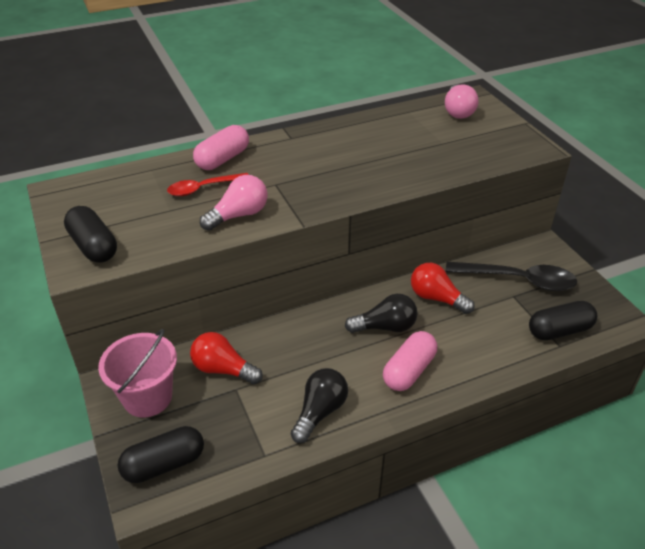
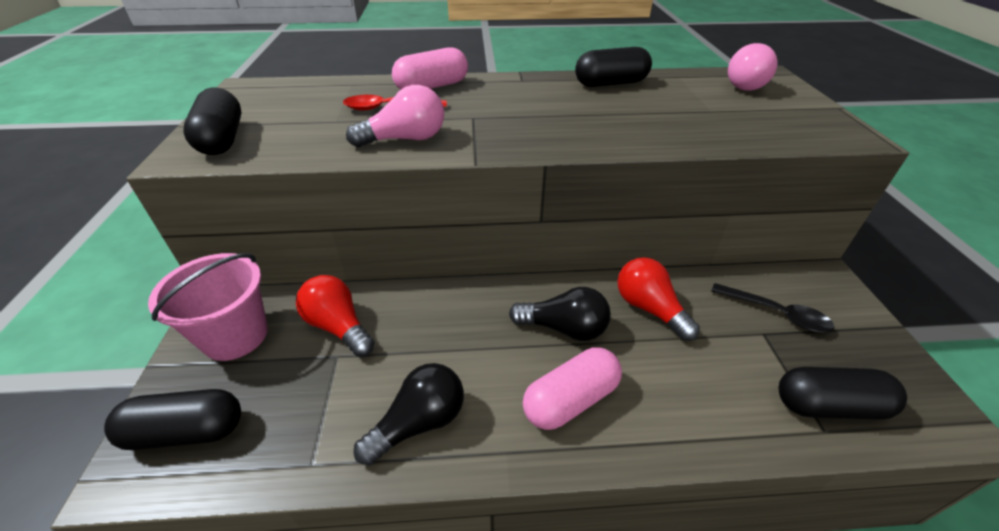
camera: 20 degrees right, 0 degrees up
(361, 129) = (610, 83): none -> black capsule
(518, 280) = (776, 313): black spoon -> black spoon, size x0.61

